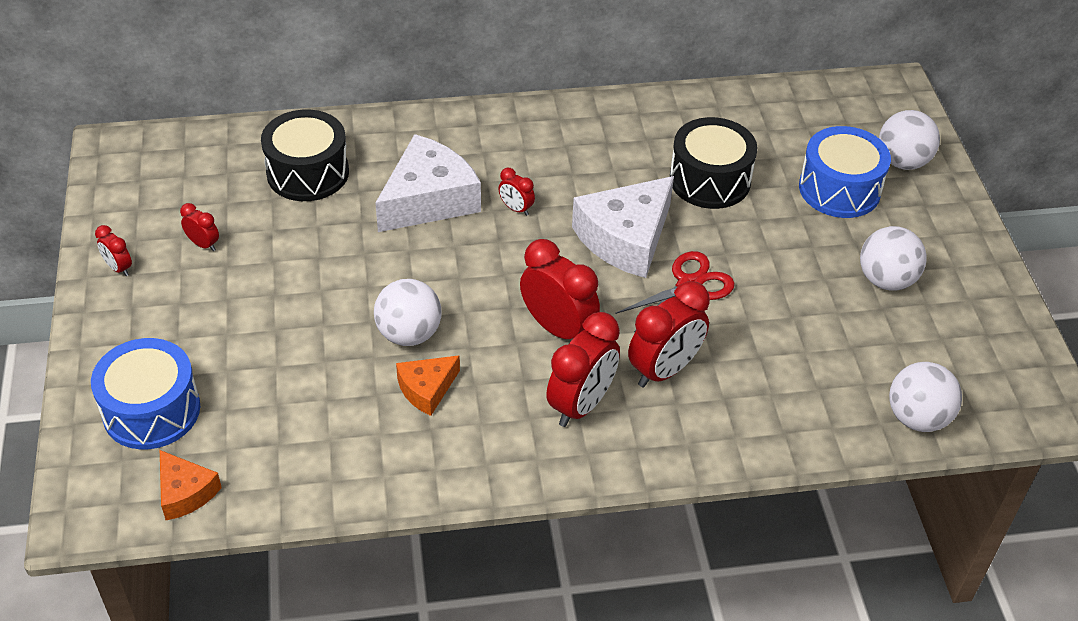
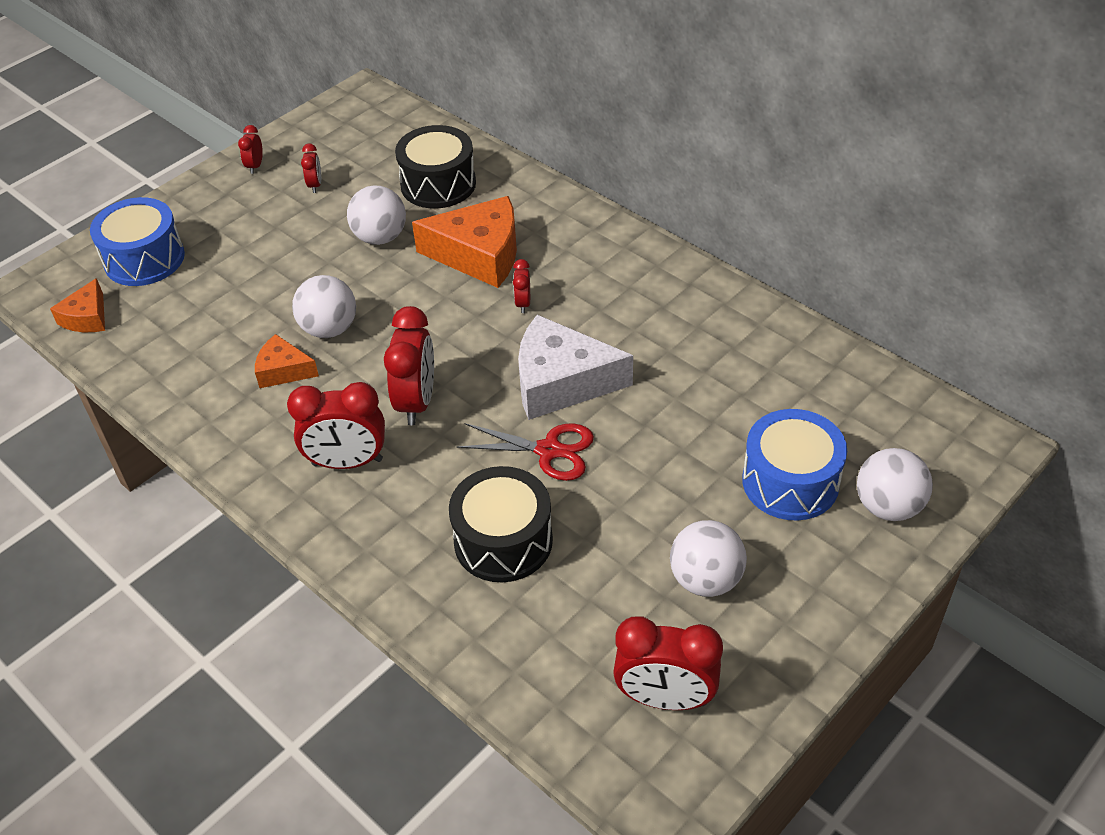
camera: 55 degrees right, 0 degrees up
(428, 199) = (479, 255): white cheese -> orange cheese
(664, 370) = (434, 490): red clock -> red clock (665, 698)
(710, 180) = (694, 391): black drum -> black drum (503, 541)
(917, 418) = (547, 696): white ball -> white ball (380, 237)

